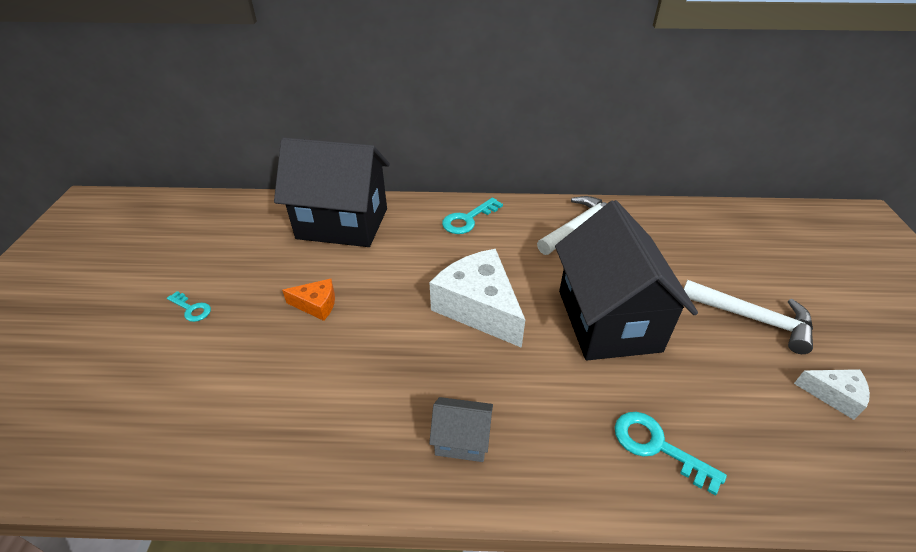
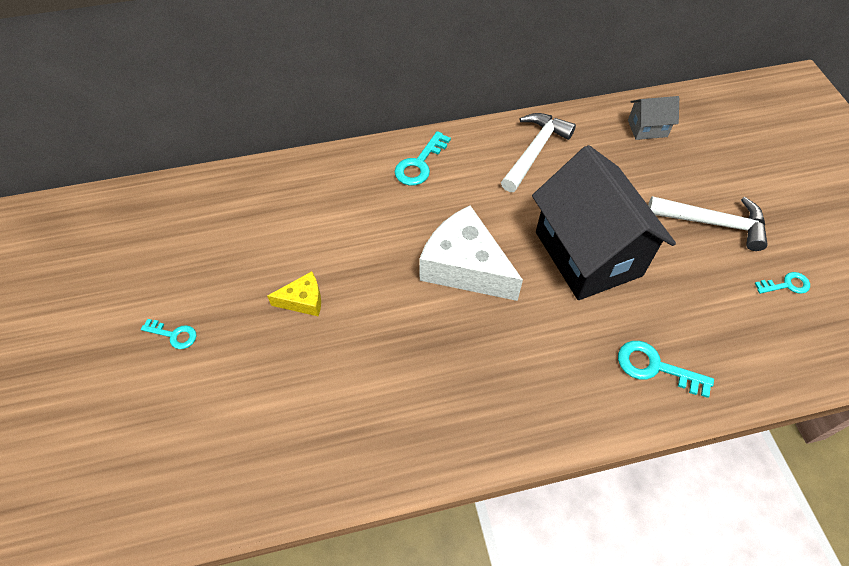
camera: 15 degrees left, 15 degrees up
(316, 305) = (303, 300): orange cheese -> yellow cheese
(342, 223) = (287, 196): black house -> none
(462, 440) = (492, 403): grey house -> grey house (647, 128)
(833, 395) = (786, 285): white cheese -> turquoise key

